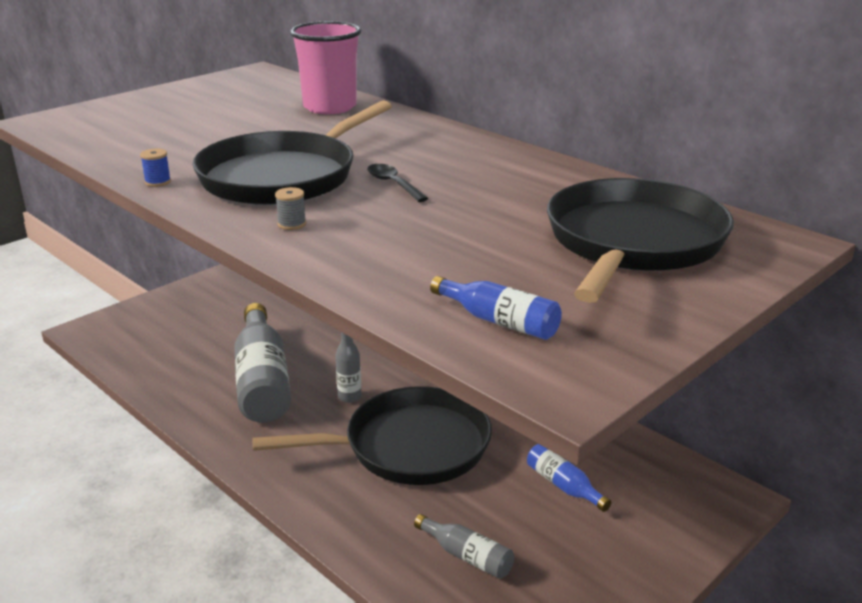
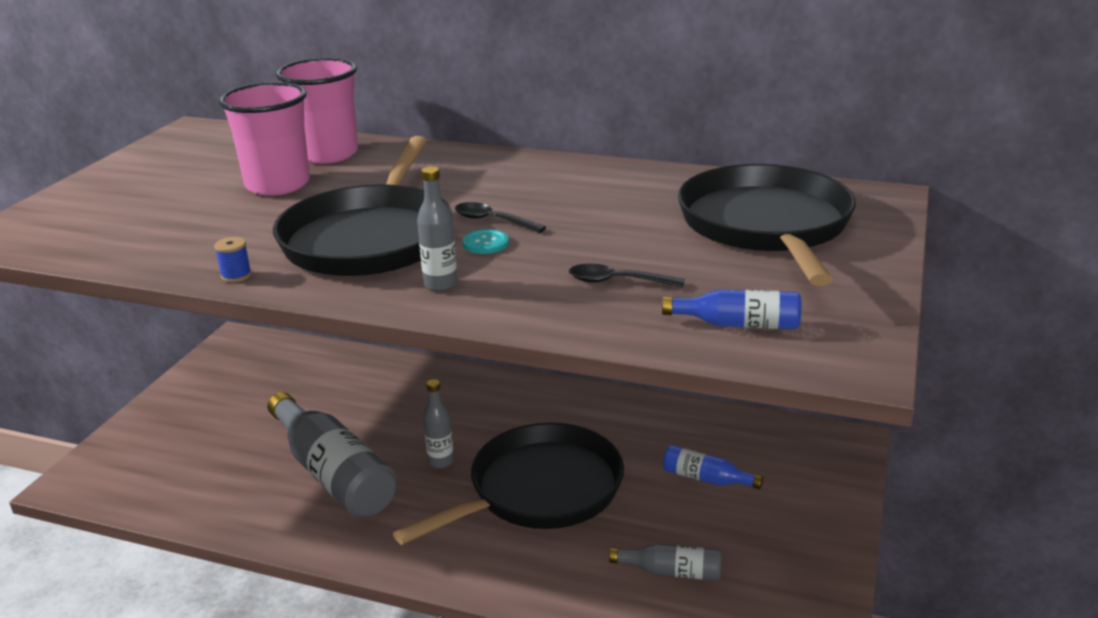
camera: 25 degrees left, 0 degrees up
(266, 123) = (277, 185): none -> pink cup
(292, 224) = (440, 284): grey spool -> grey bottle
(366, 200) = (485, 243): none -> turquoise button
(436, 257) = (617, 282): none -> black spoon

